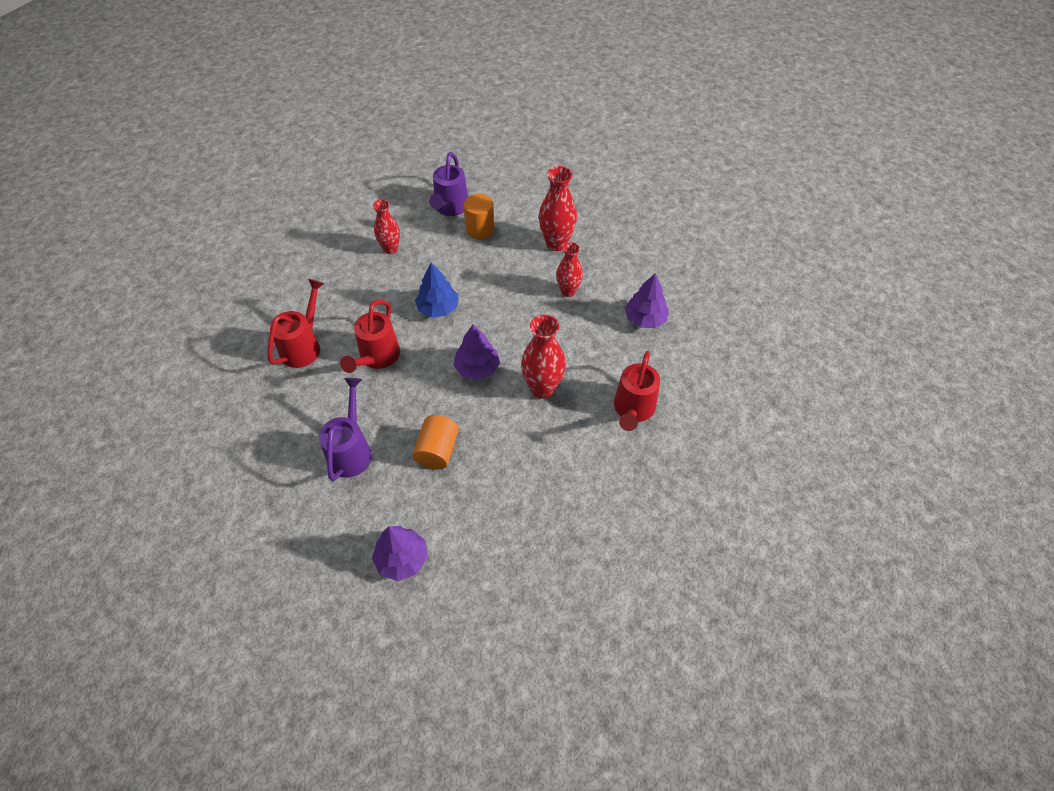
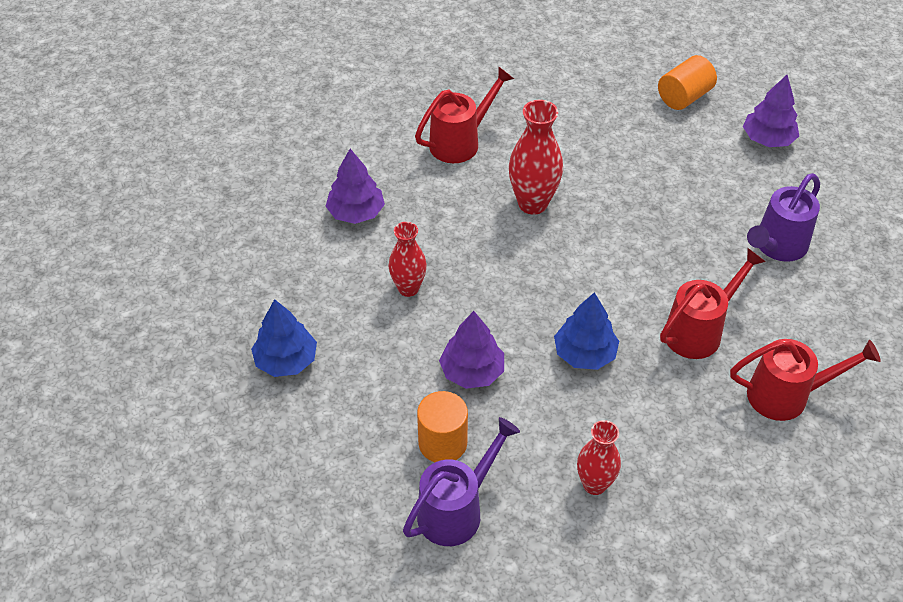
camera: 145 degrees left, 5 degrees down
(304, 346) = (787, 395): red watering can -> red watering can turned 150 degrees counterclockwise
(437, 451) = (684, 203): orange cylinder -> orange cylinder (684, 97)
(477, 368) = (587, 258): purple tree -> purple tree (472, 371)
(556, 243) = (360, 360): red vase -> none
(593, 224) = (286, 360): none -> blue tree

